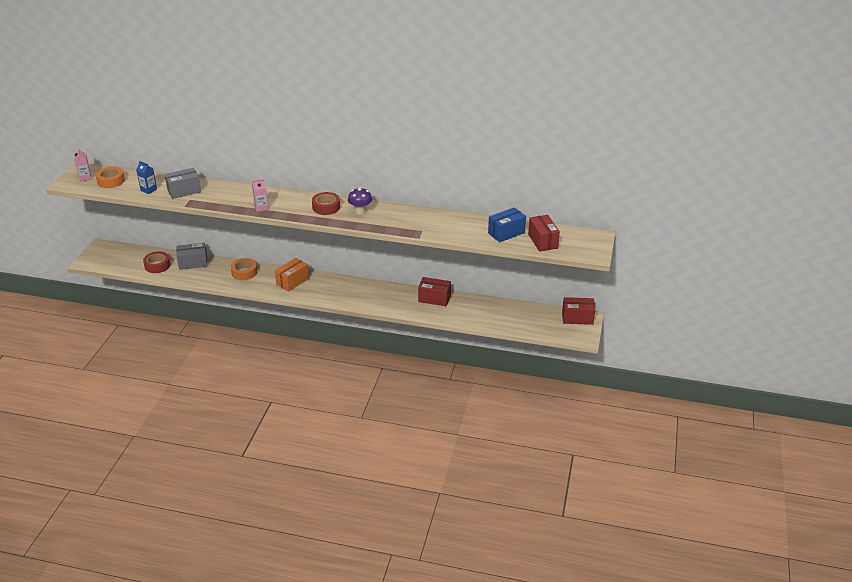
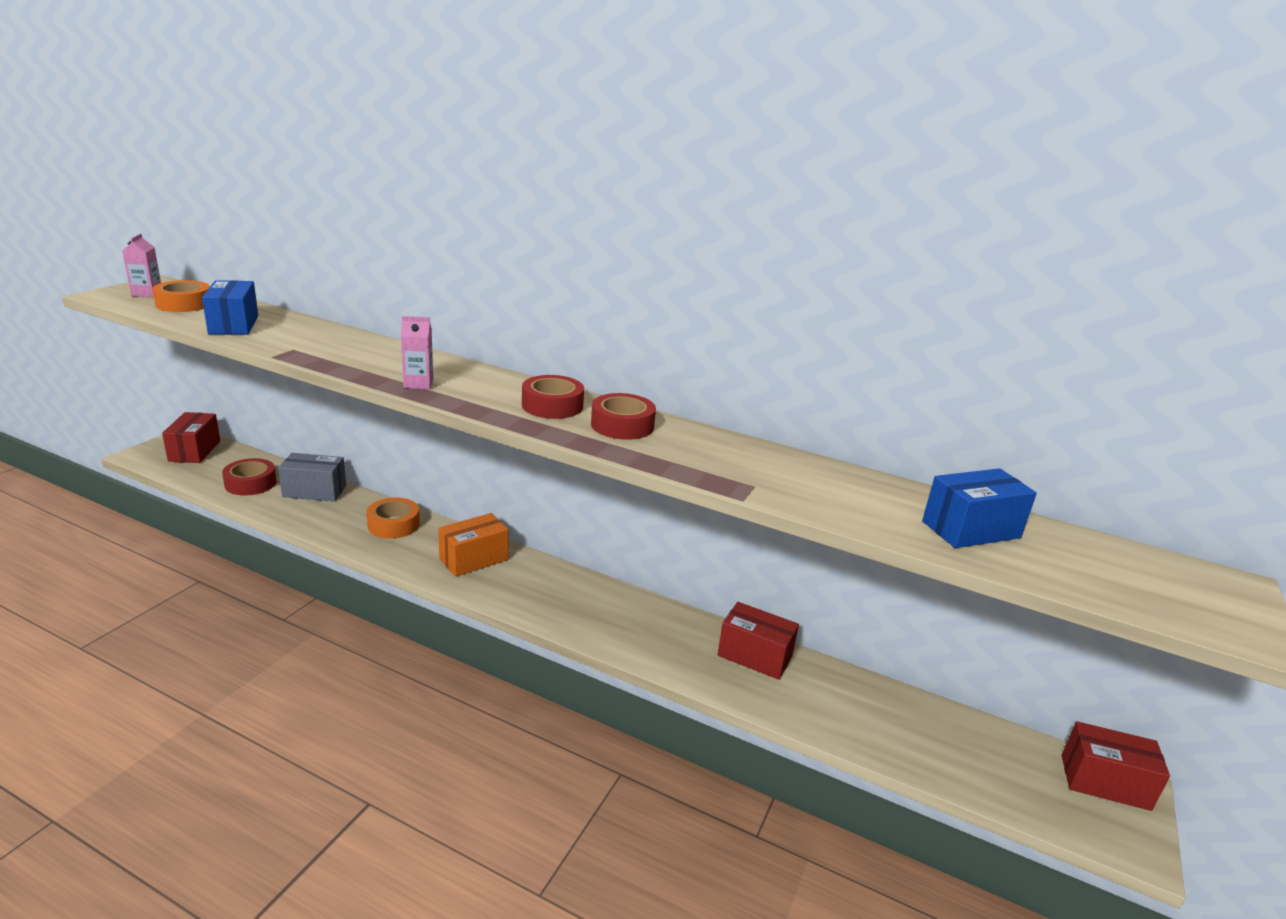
camera: 10 degrees right, 10 degrees down
(148, 190) = (234, 325): blue carton -> blue box
(184, 191) = (295, 337): grey box -> none
(360, 211) = (622, 425): purple mushroom -> red tape
(542, 241) = (1076, 568): red box -> red box (194, 451)

